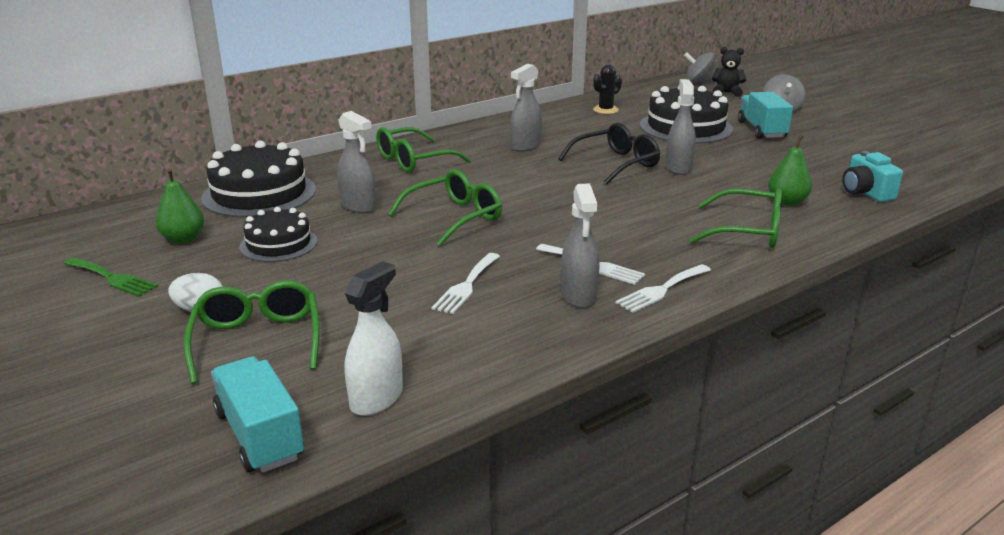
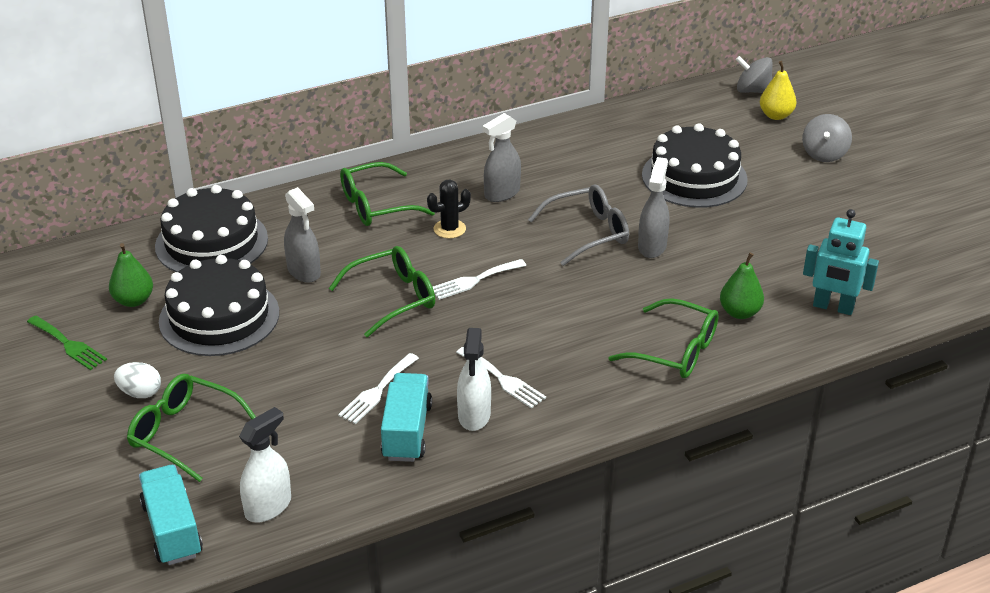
camera: 10 degrees right, 10 degrees up
(257, 340) = (184, 433): green glasses -> green glasses turned 60 degrees counterclockwise
(278, 244) = (219, 317): black cake -> black cake, size x1.65
(578, 295) = (474, 416): grey spray bottle -> white spray bottle
(605, 110) = (616, 136): black cactus -> black cactus (449, 229)
(616, 164) = (588, 233): black glasses -> grey glasses
(661, 290) = (553, 418): white fork -> white fork (474, 280)
(726, 93) = (776, 115): black teddy bear -> yellow pear
(761, 130) = (779, 190): turquoise truck -> turquoise truck (407, 432)
(865, 192) = (833, 307): turquoise camera -> turquoise robot

